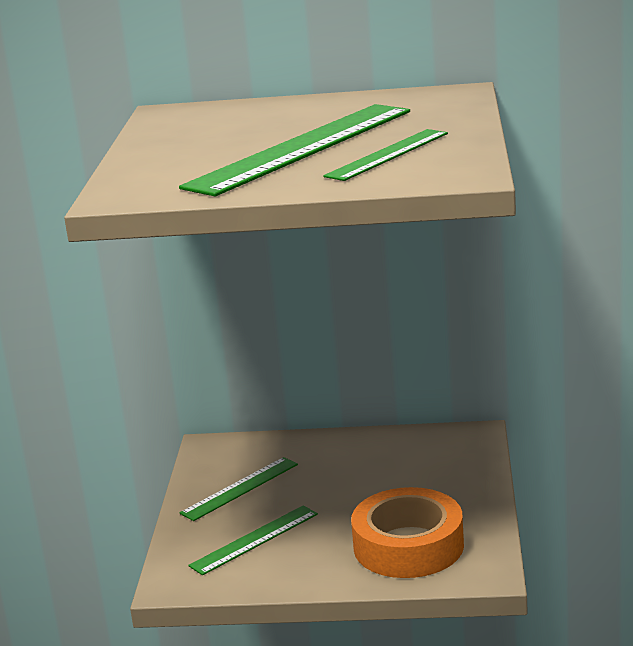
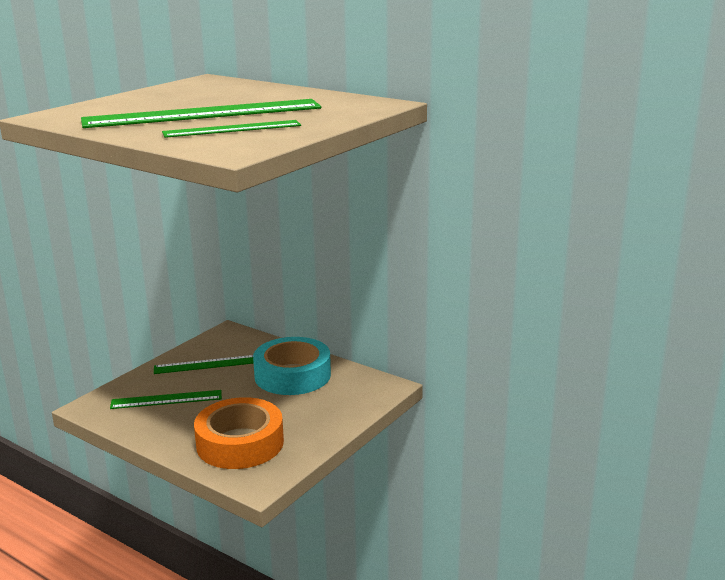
camera: 30 degrees right, 0 degrees up
(358, 461) = (292, 375): none -> turquoise tape

